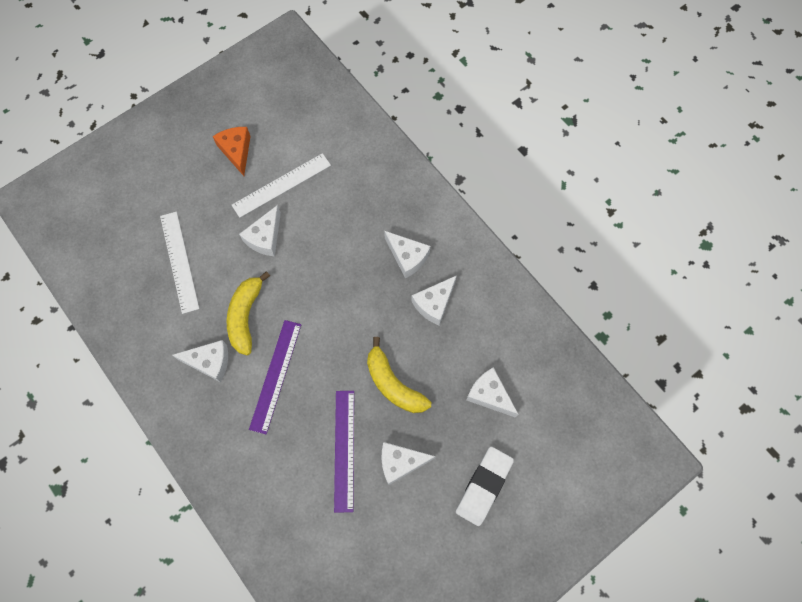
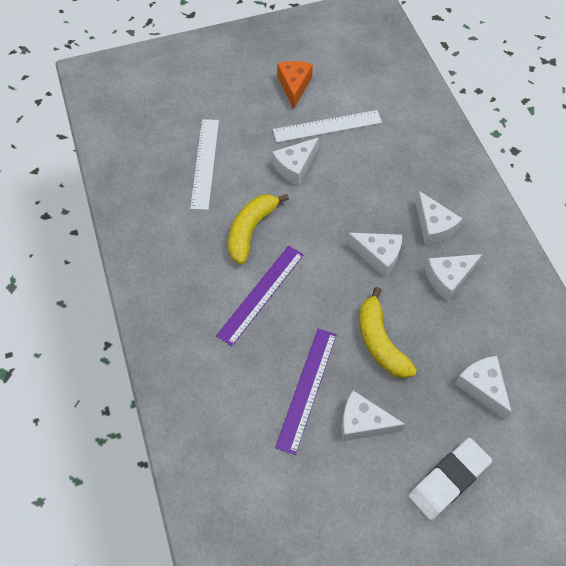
camera: 20 degrees right, 10 degrees down
(210, 362) = (200, 261): white cheese -> white cheese (378, 256)

